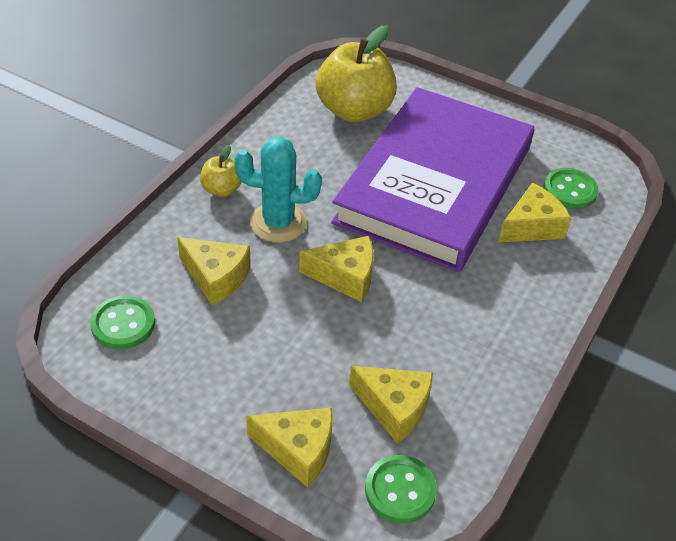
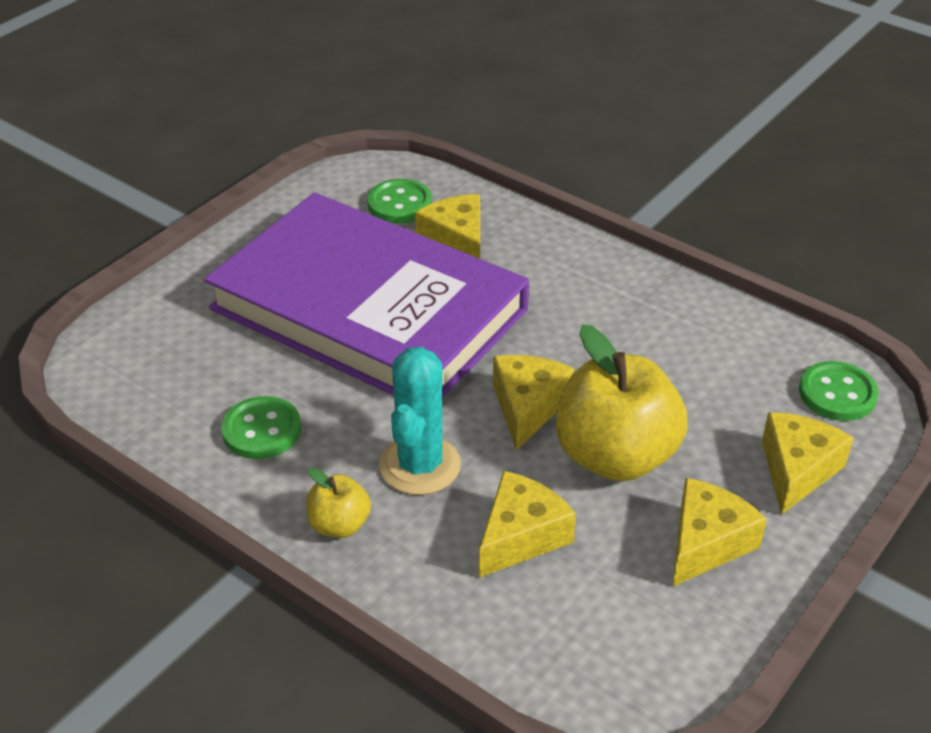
camera: 80 degrees left, 5 degrees down
(123, 324) = (606, 643): green button -> green button (261, 430)
(354, 110) = (193, 368): yellow apple -> yellow apple (615, 456)
(394, 408) = (730, 386): yellow cheese -> yellow cheese (706, 543)

